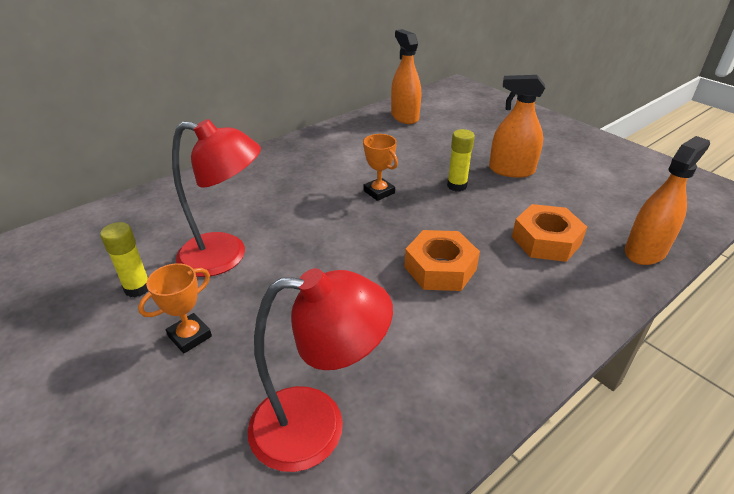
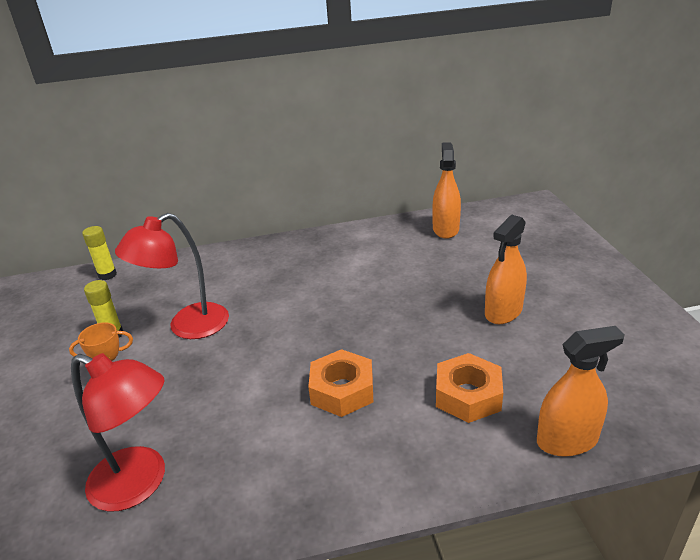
camera: 30 degrees right, 5 degrees down
(226, 256) = (187, 327): red lamp -> red lamp turned 105 degrees clockwise
(379, 192) = (353, 302): orange trophy -> none
(456, 186) = (431, 314): yellow glue stick -> yellow glue stick (107, 275)
(511, 170) = (503, 312): orange spray bottle -> orange spray bottle turned 90 degrees counterclockwise

